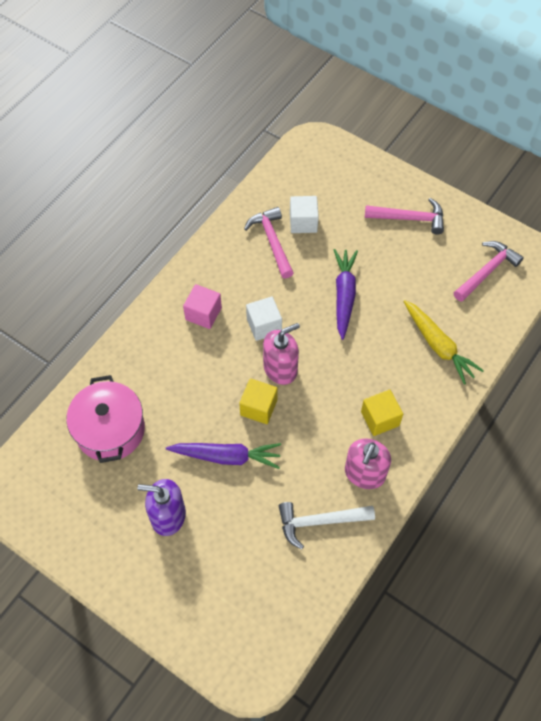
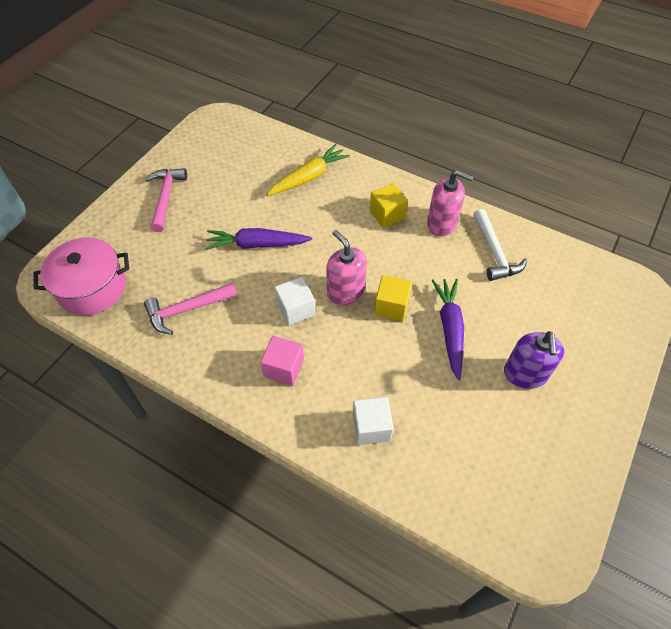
camera: 95 degrees left, 5 degrees down
(110, 430) = (443, 446): pink pot -> pink pot (92, 288)
(303, 222) = (163, 283): white cube -> white cube (371, 427)
(486, 271) = (229, 146): pink hammer -> none

